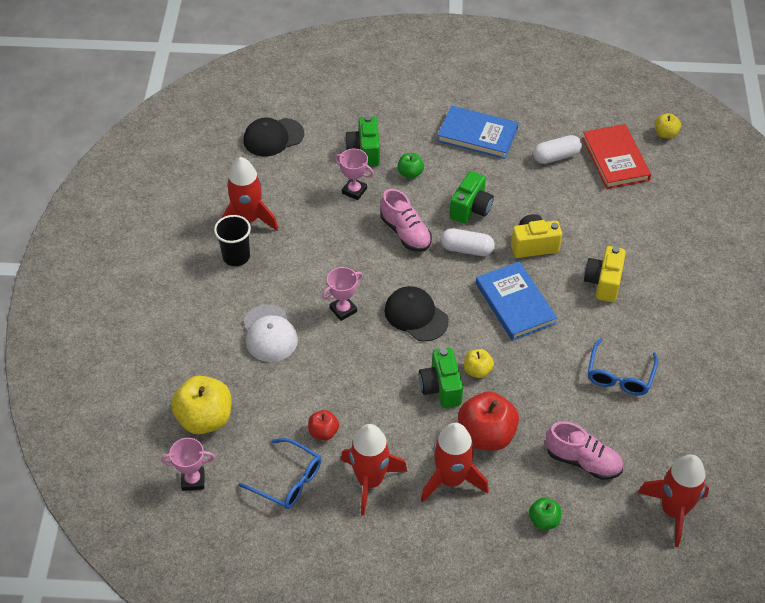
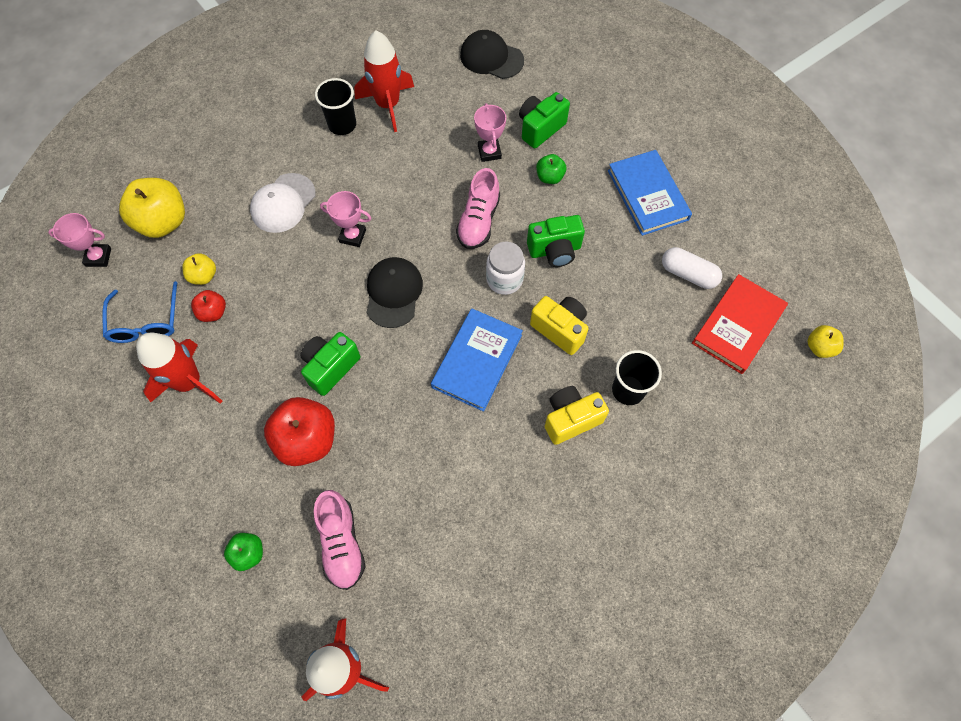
camera: 50 degrees right, 15 degrees up
(193, 480) = (98, 257): pink trophy -> pink trophy turned 45 degrees counterclockwise
(451, 479) = (237, 444): red rocket -> none
(466, 249) = (504, 279): white capsule -> white jar
(477, 370) = (373, 383): yellow apple -> yellow apple (203, 276)
(609, 241) = (628, 390): none -> black cup
(619, 375) = (469, 509): blue glasses -> none

